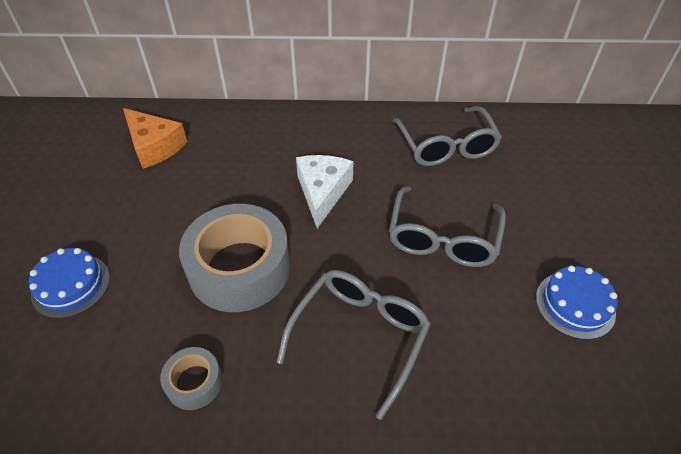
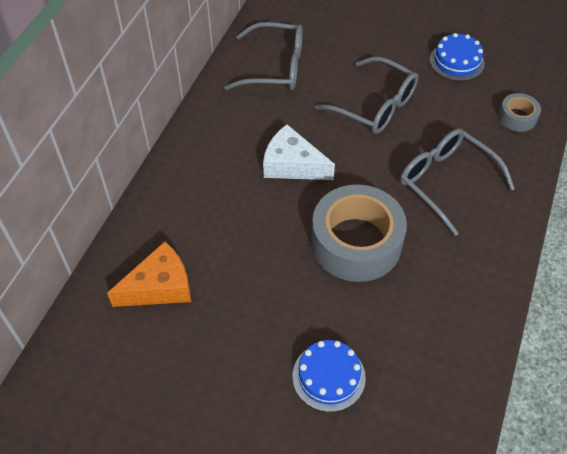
camera: 70 degrees left, 5 degrees up
(194, 382) = (457, 292): grey tape -> grey tape (517, 117)

